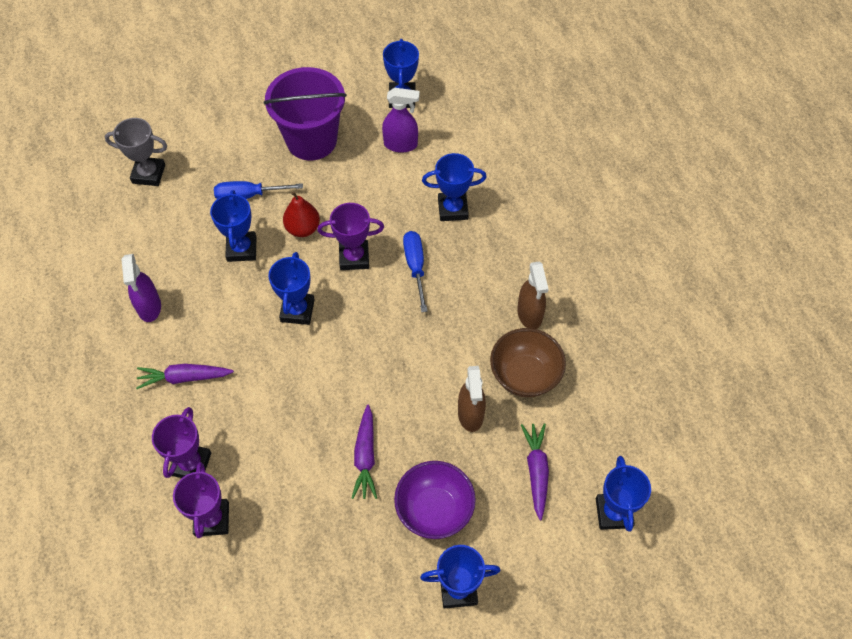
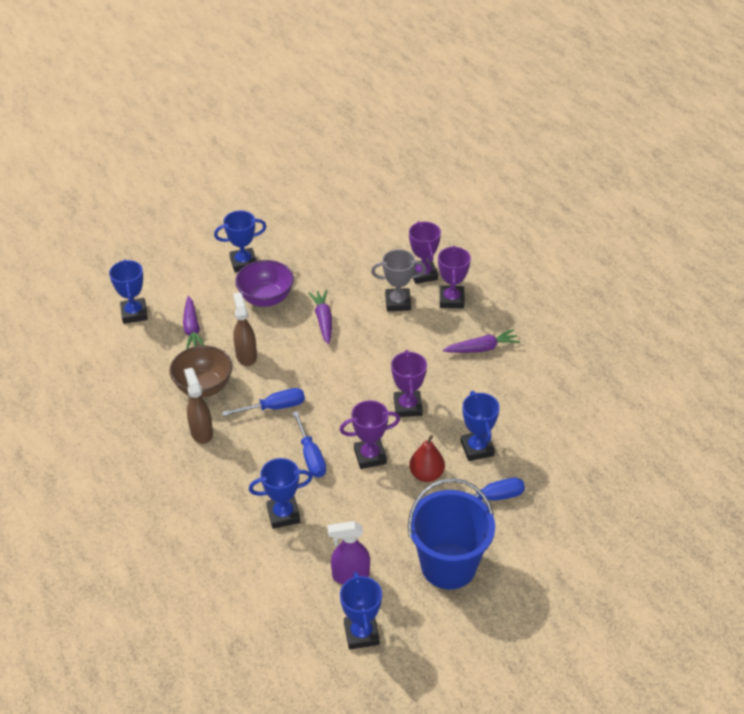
camera: 170 degrees right, 15 degrees down
(148, 174) = (600, 504): grey trophy -> grey trophy (398, 302)
(149, 307) = (536, 391): purple spray bottle -> none
(297, 310) = (407, 407): blue trophy -> purple trophy
(311, 140) = (448, 565): purple bucket -> blue bucket
(446, 333) = (274, 407): none -> blue screwdriver

